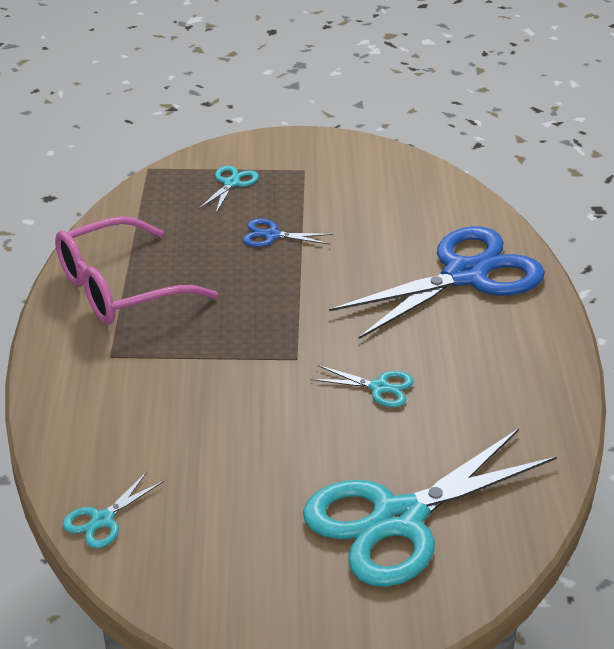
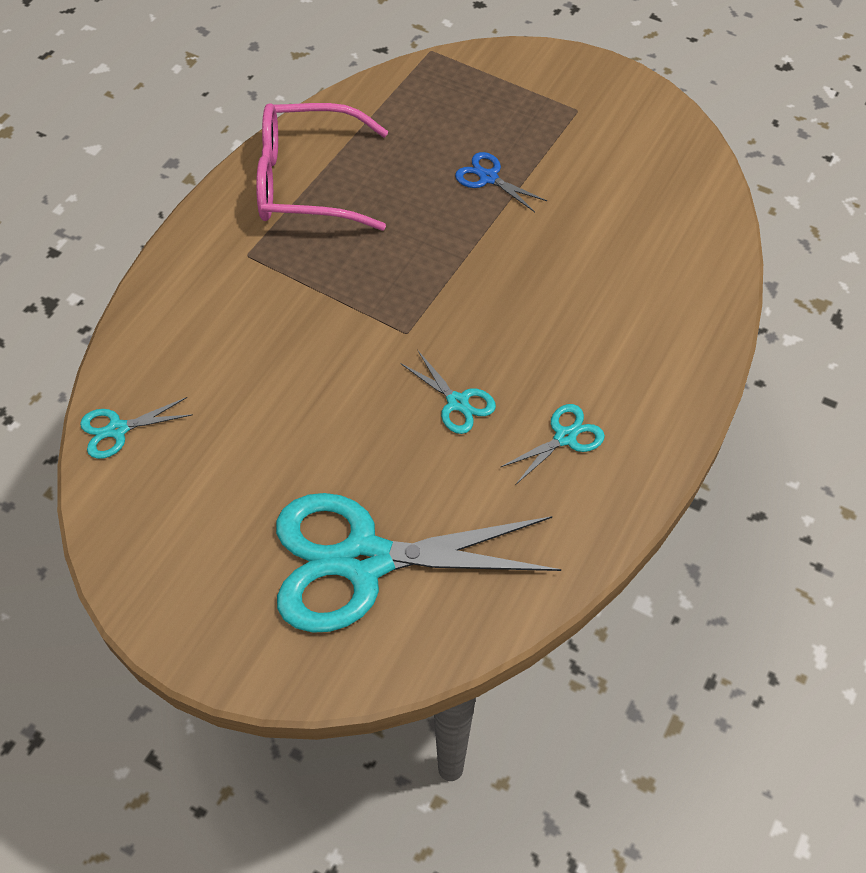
camera: 30 degrees right, 20 degrees up
(231, 183) = (495, 99): turquoise scissors -> turquoise scissors (565, 437)
(465, 275) = (642, 306): blue scissors -> none

